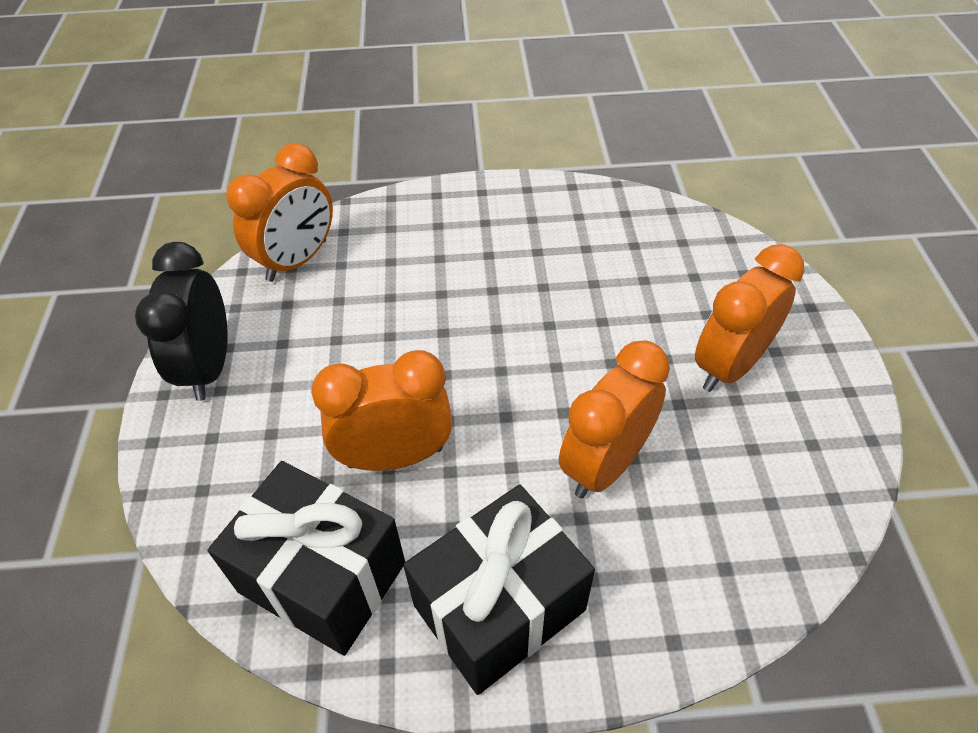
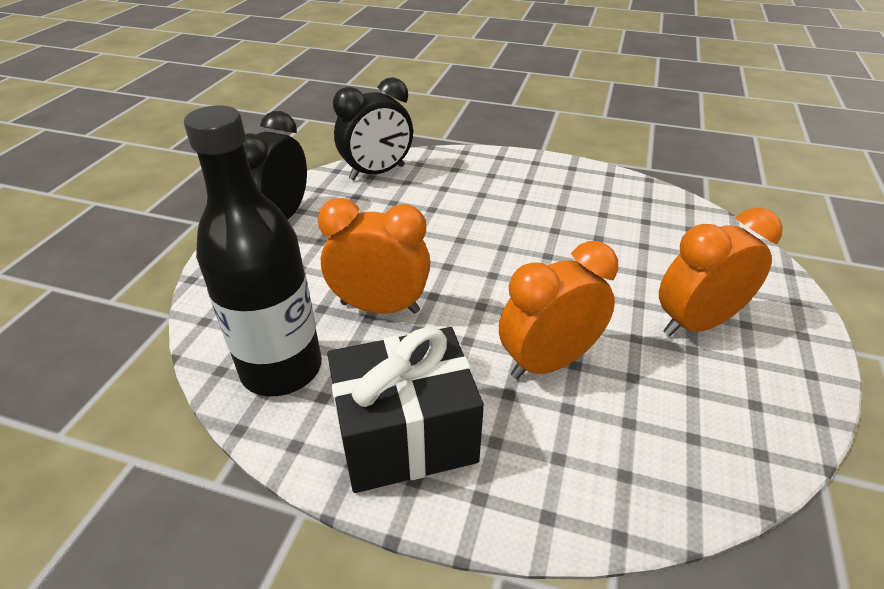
camera: 20 degrees right, 10 degrees down
(297, 260) = (377, 173): orange clock -> black clock
(322, 577) = (281, 368): black gift -> black bottle

